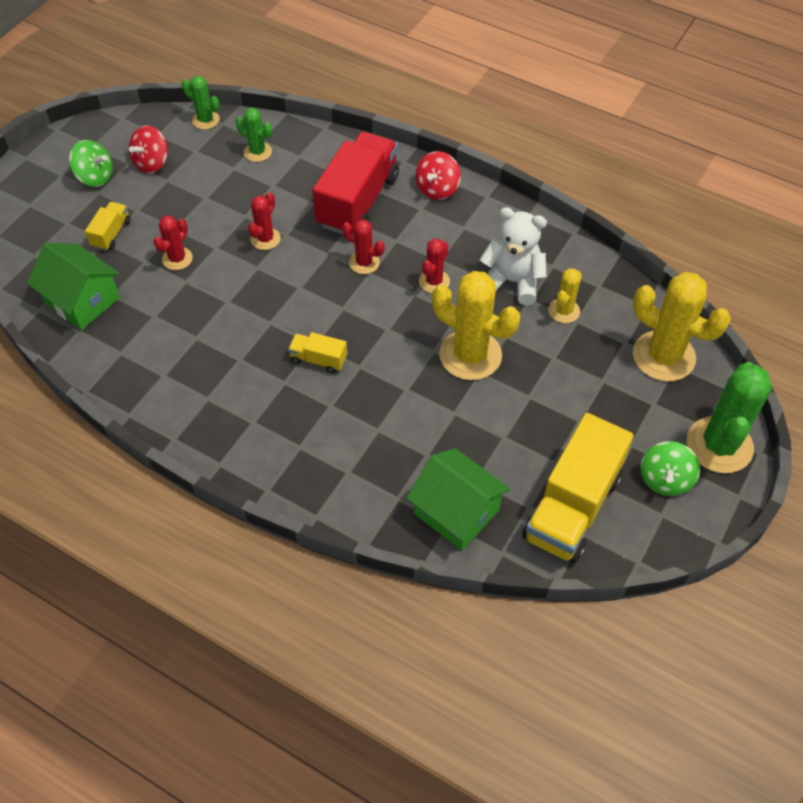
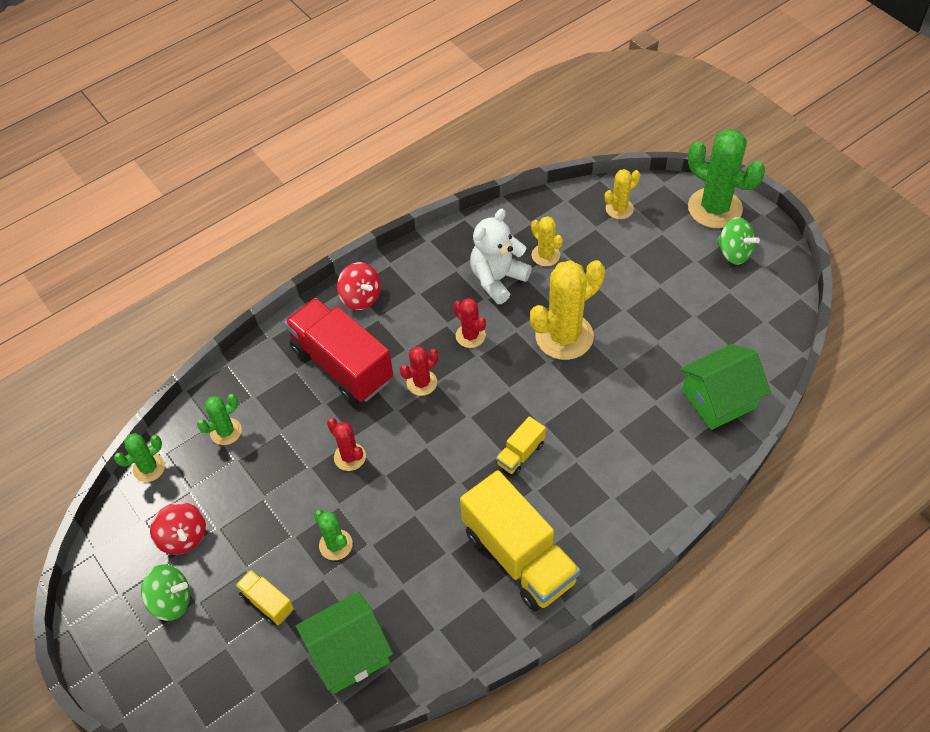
camera: 65 degrees left, 0 degrees up
(95, 177) = (171, 600): green spinning top -> green spinning top turned 45 degrees clockwise
(177, 259) = (336, 545): red cactus -> green cactus
(572, 507) = (739, 319): yellow truck -> yellow truck (519, 556)
(663, 356) = (619, 209): yellow cactus -> yellow cactus, size x0.52

